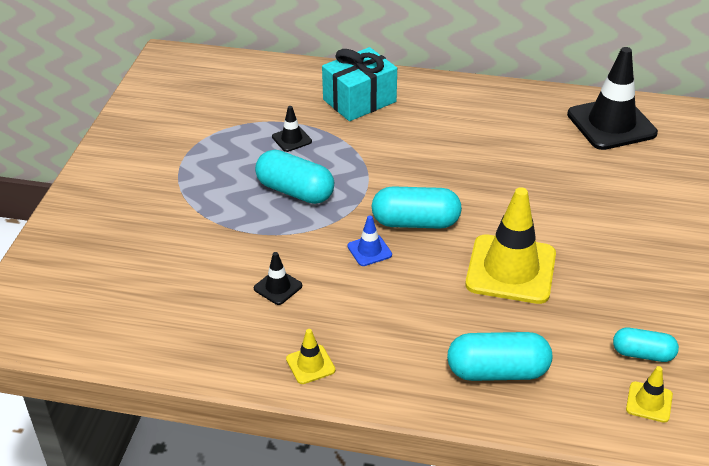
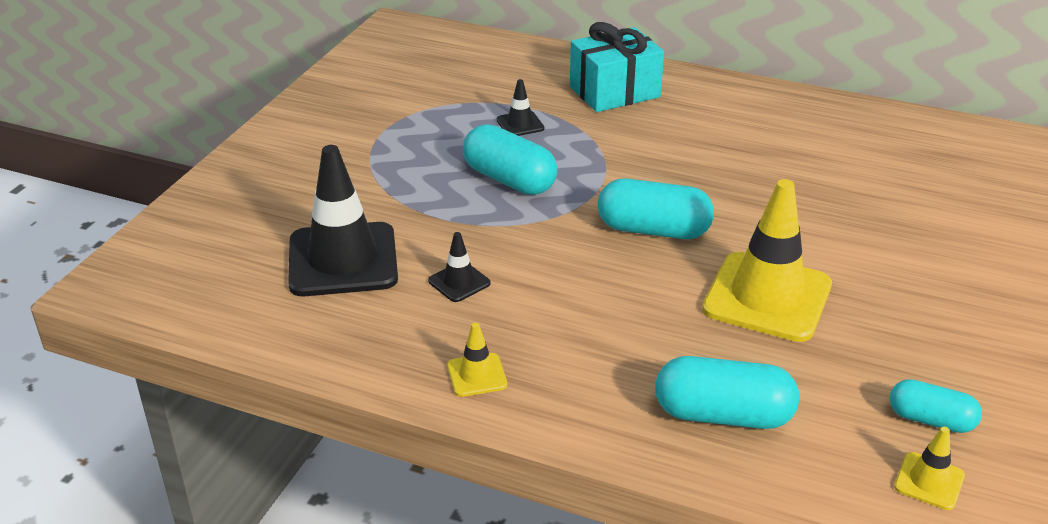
camera: 10 degrees right, 5 degrees down
(369, 250) = (586, 254): blue traffic cone -> none
(611, 124) = (936, 147): black traffic cone -> black traffic cone (343, 260)

